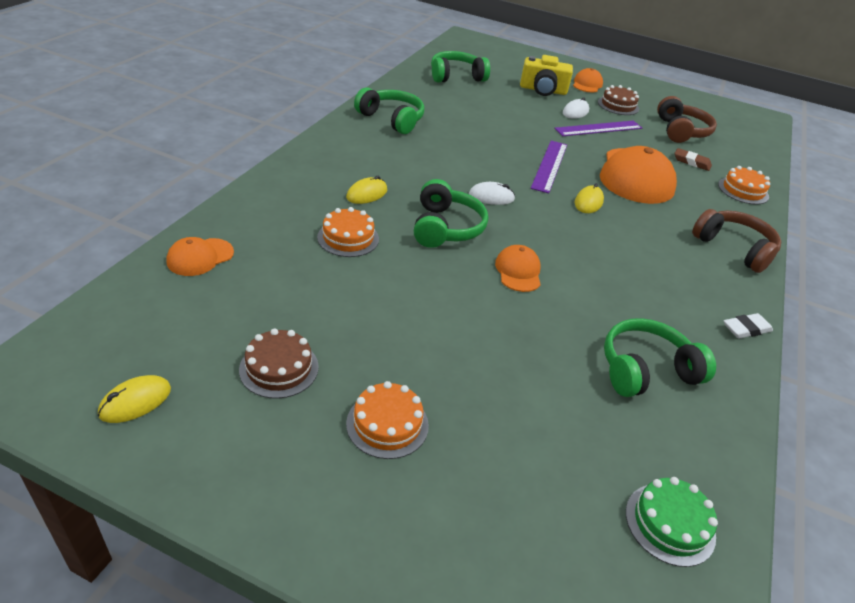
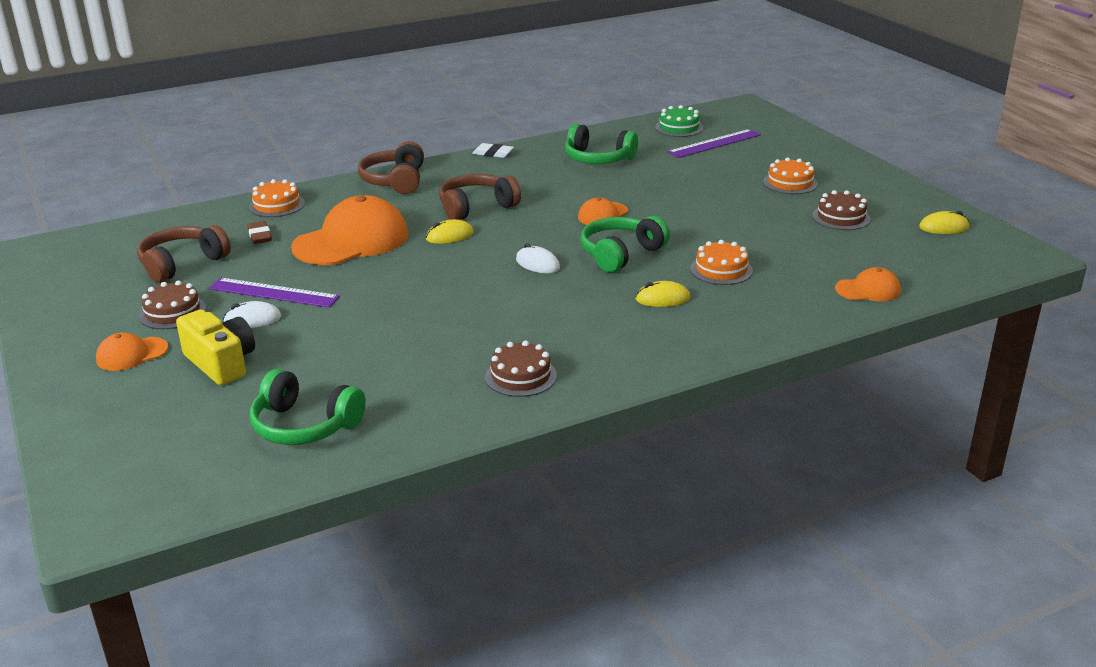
camera: 135 degrees left, 10 degrees down
(392, 119) = (521, 376): green headphones -> brown cake
(549, 166) = (422, 273): purple ruler -> purple ruler (714, 143)
(624, 240) = (476, 207): none -> brown headphones

